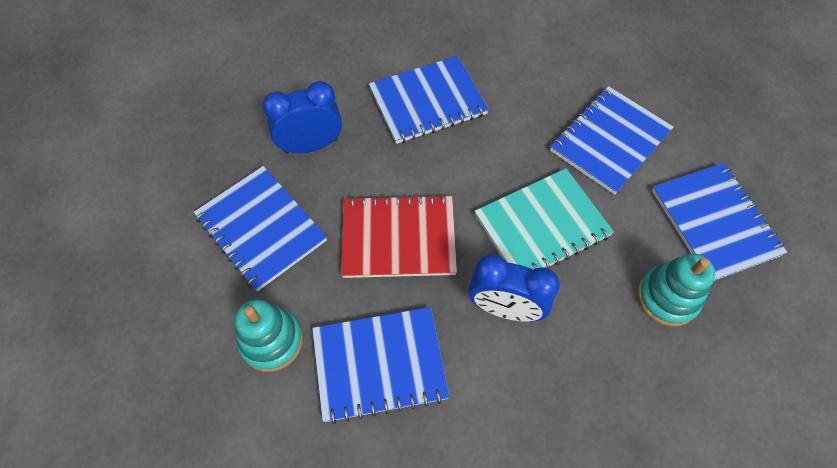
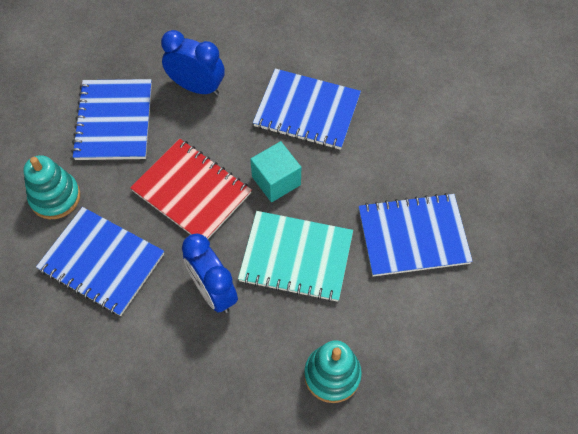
camera: 40 degrees right, 0 degrees up
(461, 175) = (276, 181): none -> turquoise cube
(714, 222) = (428, 355): blue notebook -> none

